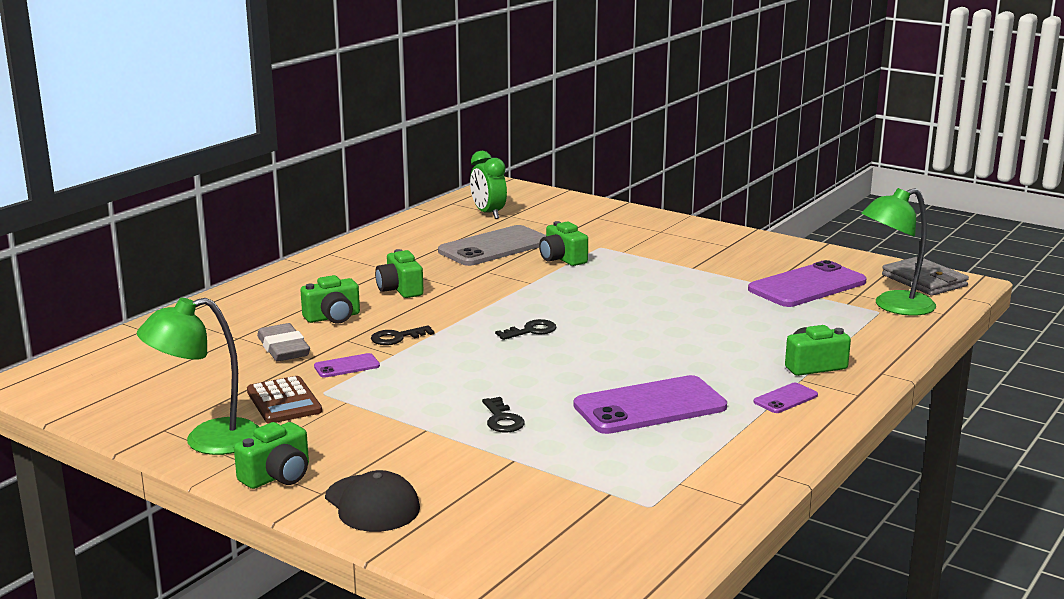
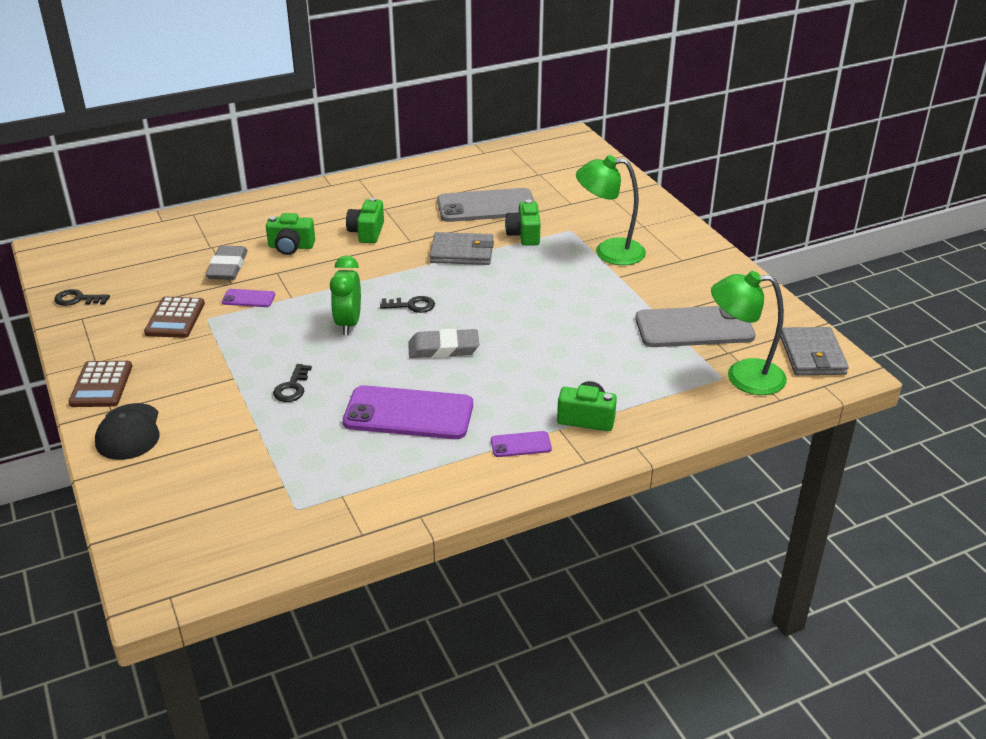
camera: 30 degrees right, 15 degrees up
(207, 441) = (95, 338): green lamp -> green lamp (609, 252)
(277, 476) = (101, 385): green camera -> brown calculator
(397, 337) = (311, 281): black key -> black key (77, 299)
(488, 214) = (524, 167): green clock -> green clock (348, 324)
(521, 283) = (462, 252): none -> grey wallet
(610, 353) = (443, 348): none -> grey eraser
(807, 286) = (694, 328): purple phone -> grey phone

